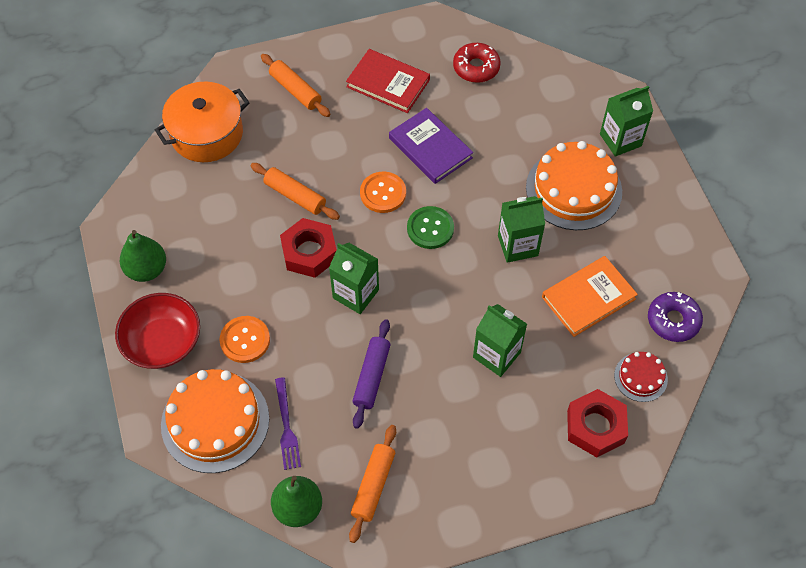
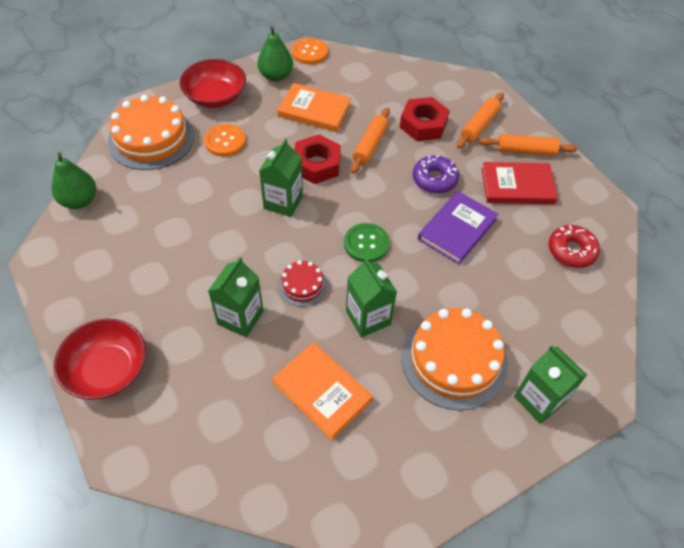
camera: 75 degrees right, 5 degrees down
(207, 134) = (411, 82): orange pot -> none
(221, 239) = (314, 110): none -> orange book
(286, 427) = (150, 180): purple fork -> none
(372, 377) = (203, 227): purple rolling pin -> none
(373, 486) = (100, 245): orange rolling pin -> orange rolling pin (526, 150)
(383, 193) = (393, 203): orange button -> orange button (309, 52)
(388, 83) = (517, 186): red book -> red book turned 75 degrees clockwise
(536, 482) = (108, 370): none -> red bowl
(595, 426) = (171, 417): red nut -> red nut (423, 124)
(640, 377) = (235, 456): red cake -> red cake (302, 285)
(673, 320) = (313, 484): purple donut -> purple donut (434, 179)

